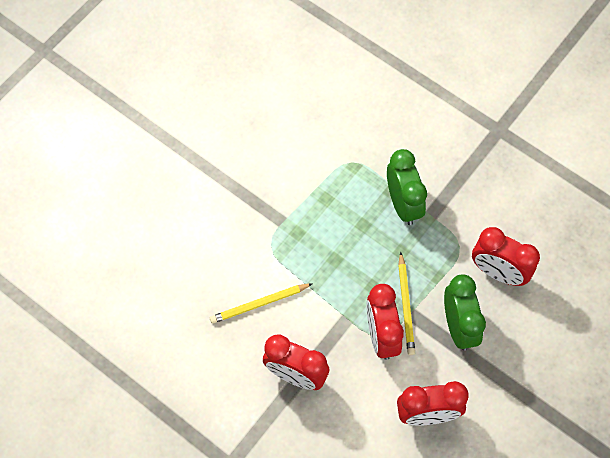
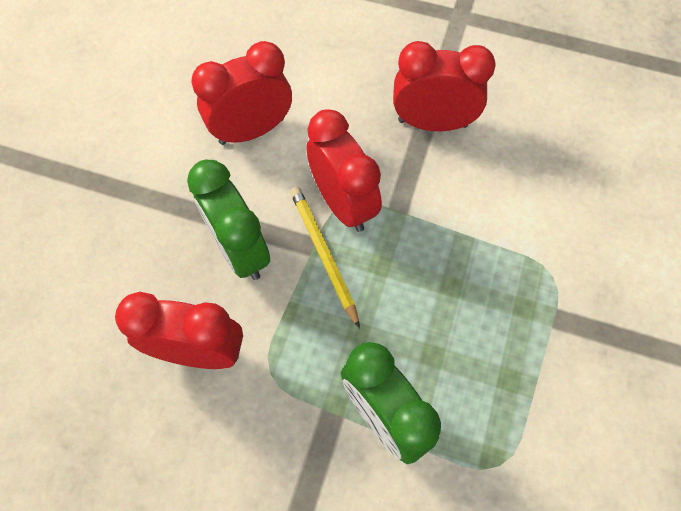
camera: 160 degrees right, 0 degrees up
(259, 304) = (523, 190): yellow pencil -> none

